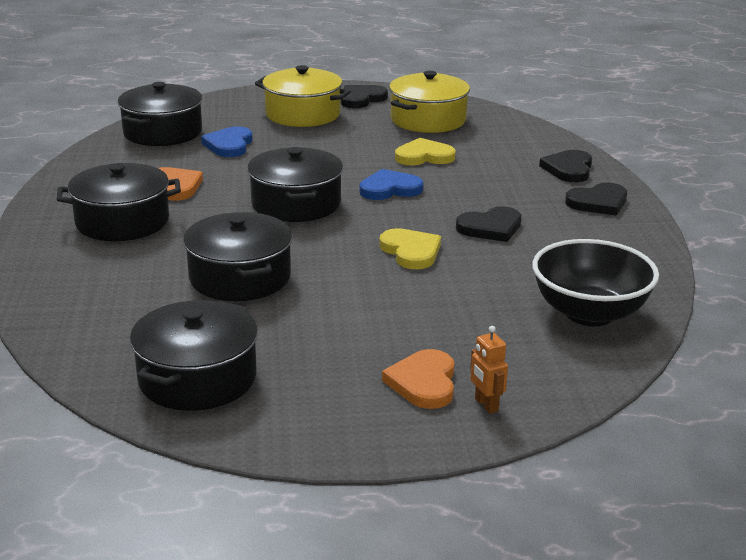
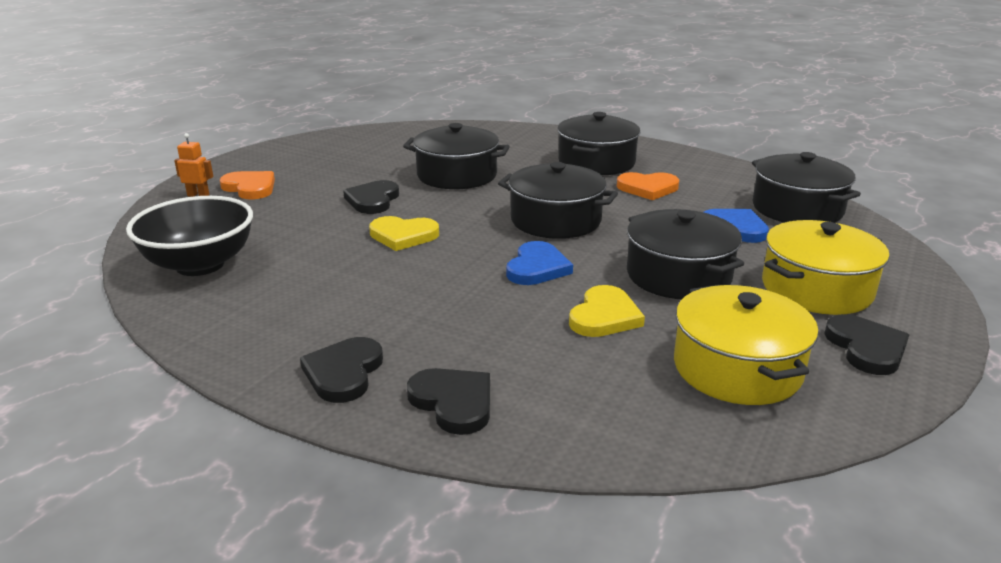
camera: 125 degrees right, 0 degrees up
(197, 378) = (362, 144): black pot -> black pot (678, 275)
(490, 228) = (389, 284): black heart -> black heart (373, 200)

